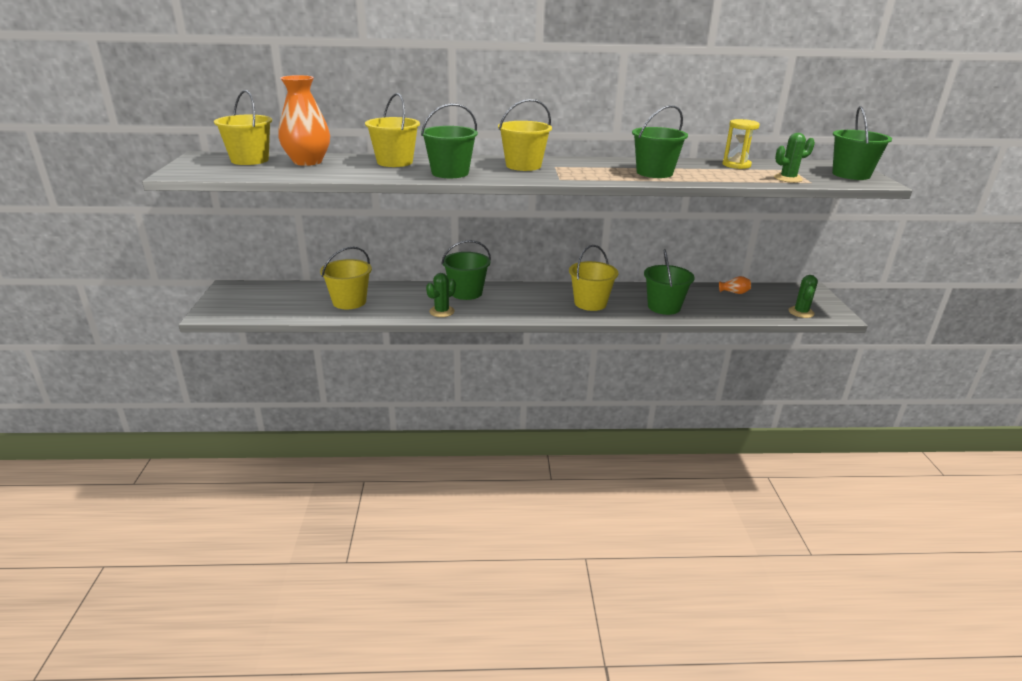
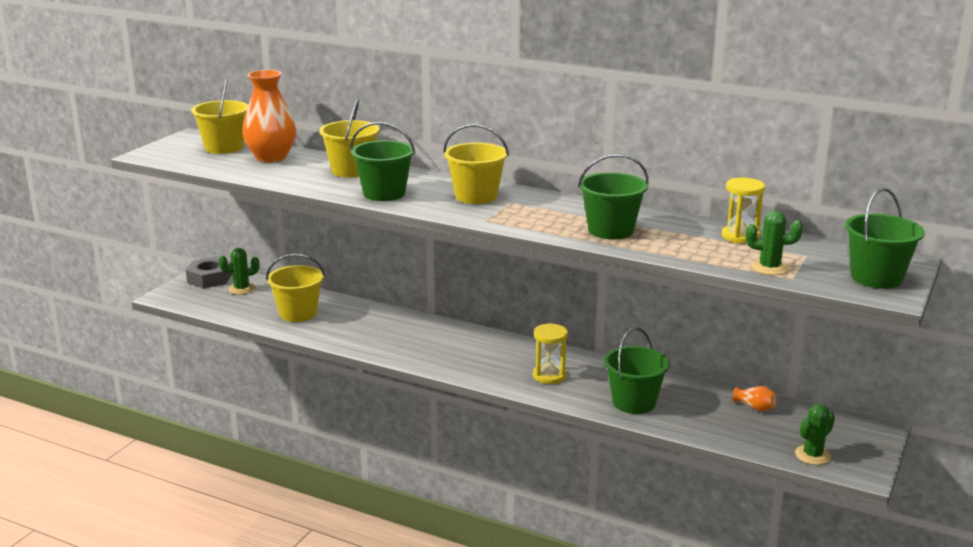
camera: 30 degrees right, 5 degrees down
(237, 291) = (209, 278): none -> grey nut
(441, 311) = (375, 346): green cactus -> green cactus (241, 289)
(466, 292) = (425, 330): green bucket -> none
(590, 303) = (549, 376): yellow bucket -> yellow hourglass

